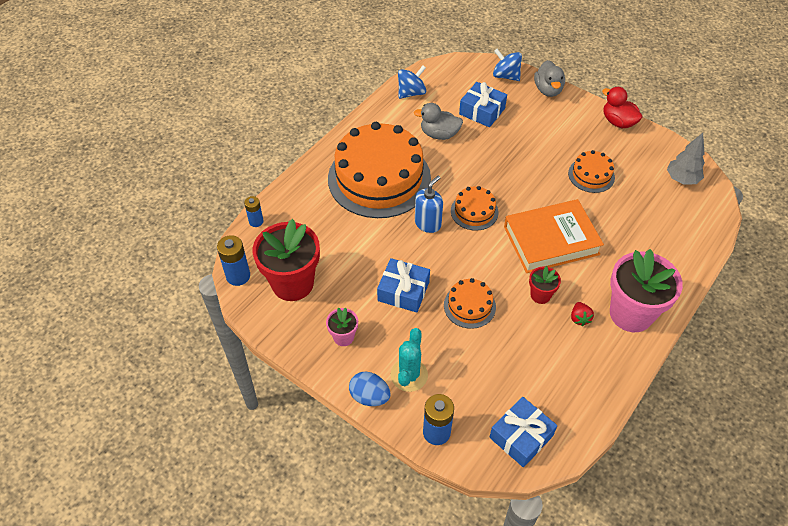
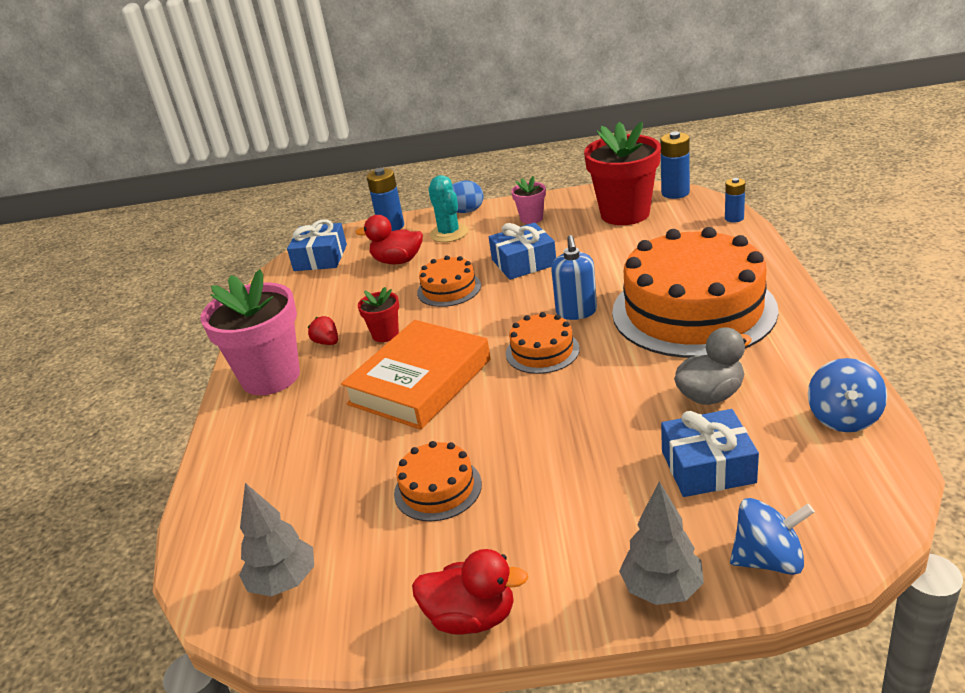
camera: 145 degrees right, 20 degrees down
(472, 372) = (397, 261): none -> red duck
(548, 90) = (662, 589): grey duck -> grey tree

